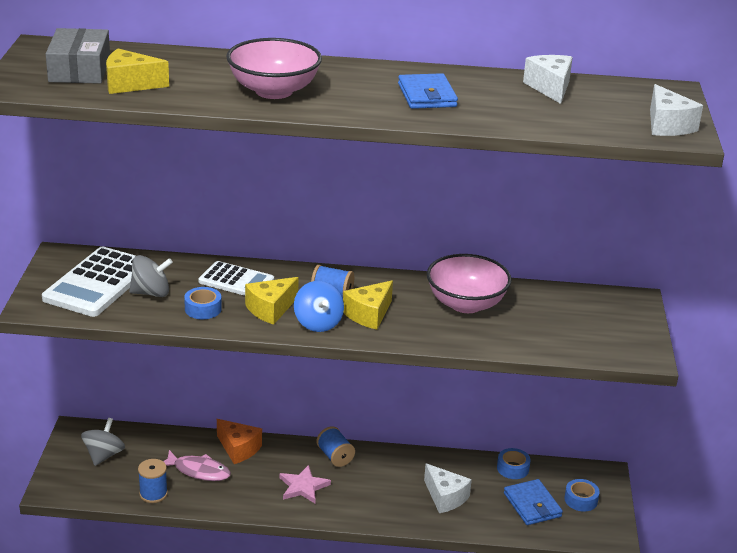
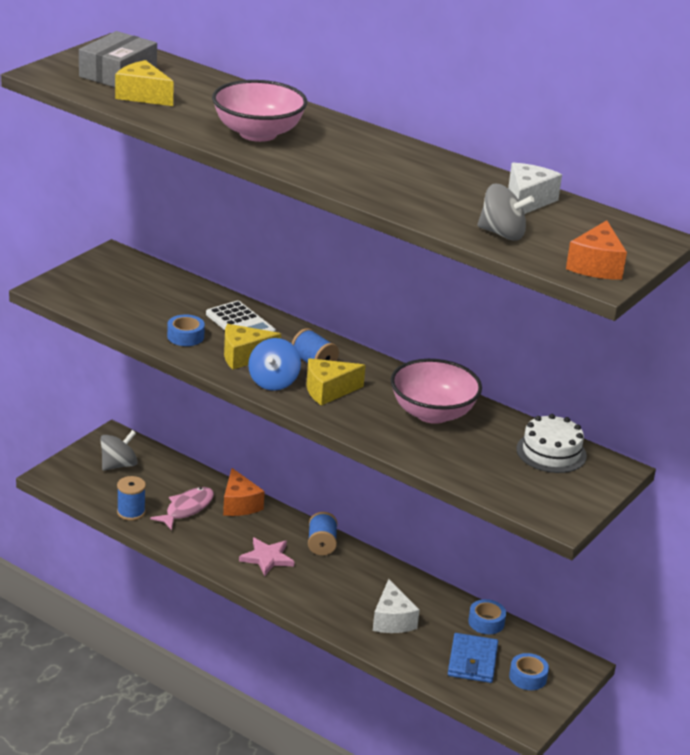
camera: 30 degrees right, 0 degrees up
(98, 283) = (120, 287): white calculator -> none
(151, 293) = (156, 309): grey spinning top -> grey spinning top (502, 234)
(198, 471) = (187, 509): pink fish -> pink fish turned 105 degrees counterclockwise
(427, 95) = (394, 174): blue wallet -> none
(581, 303) = (551, 452): none -> white cake
(667, 125) = (596, 266): white cheese -> orange cheese

